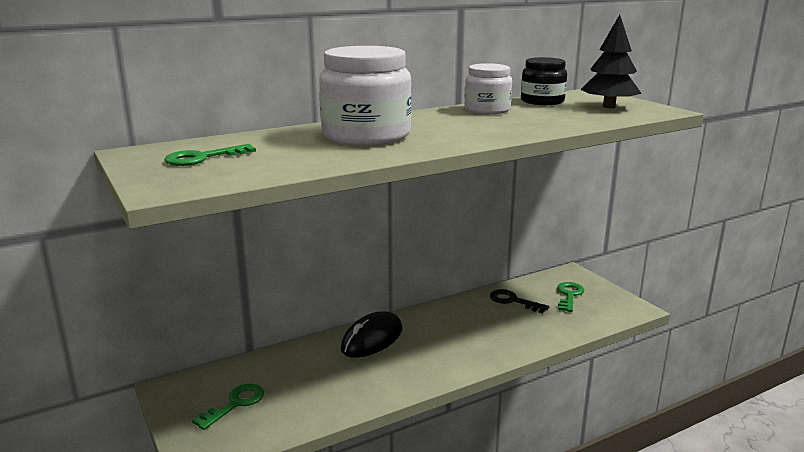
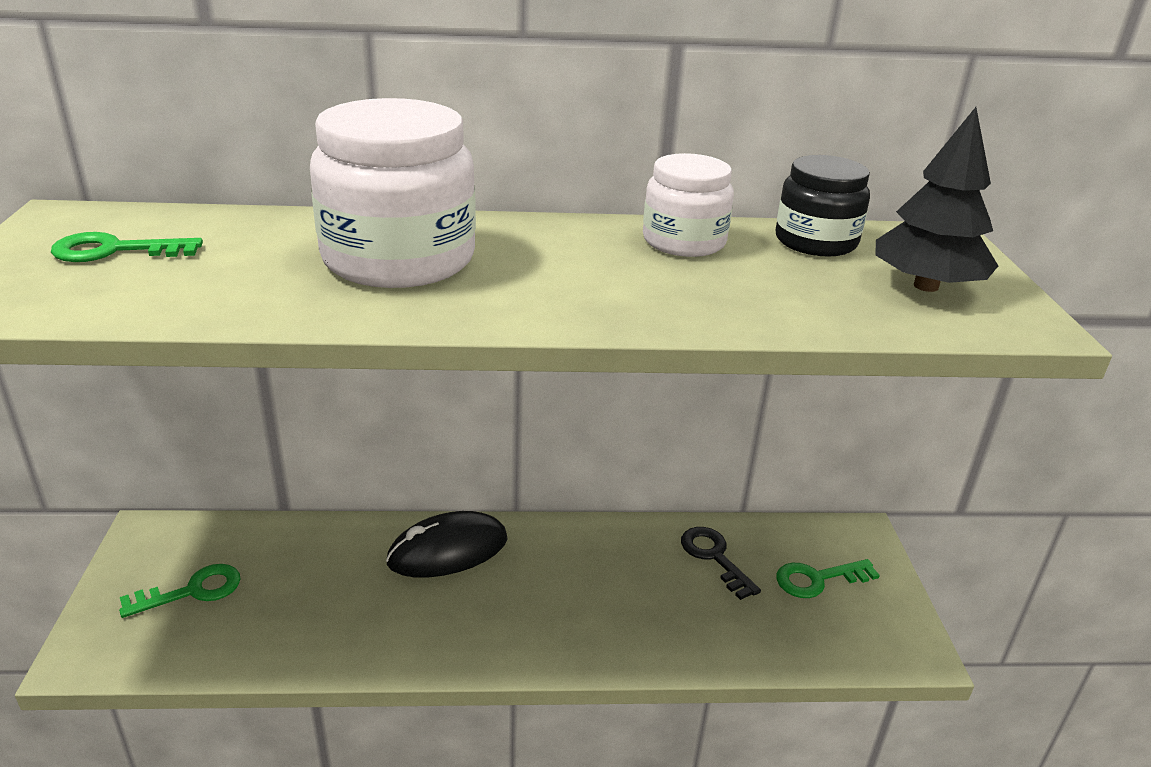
camera: 25 degrees right, 10 degrees up
(569, 295) = (817, 579): green key -> green key turned 150 degrees counterclockwise

